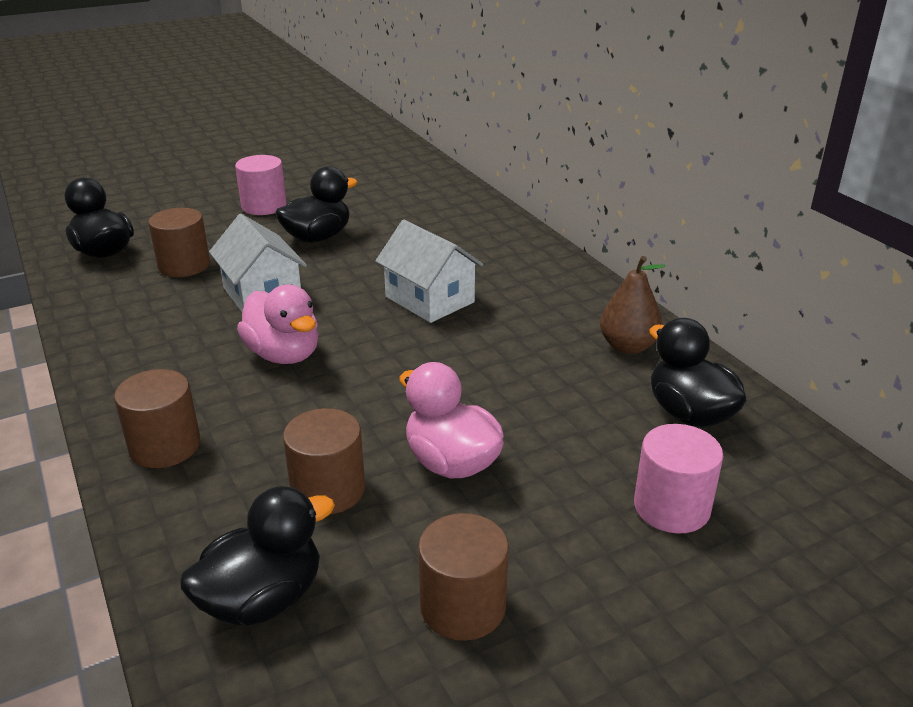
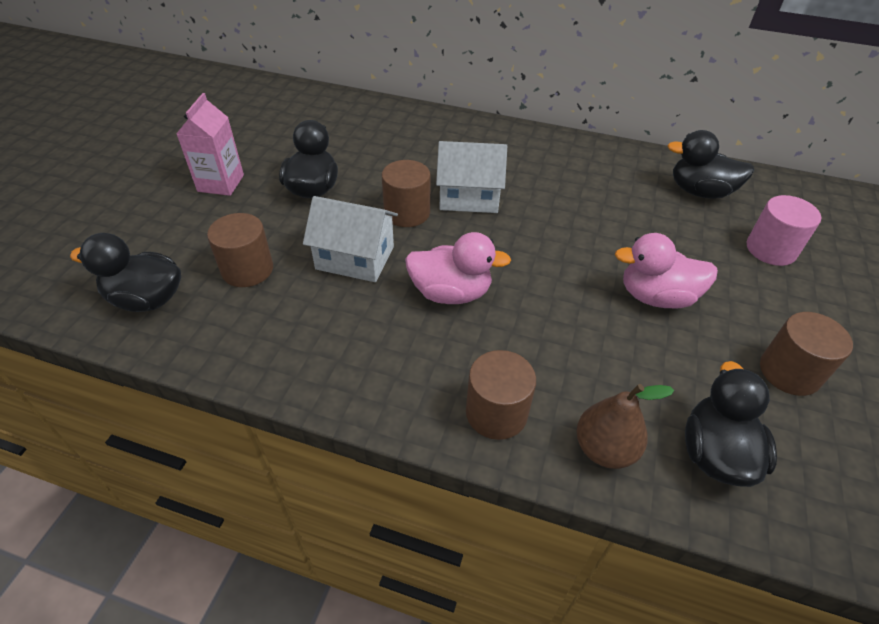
camera: 45 degrees left, 15 degrees up
(264, 206) = (221, 183): pink cylinder -> pink carton
(328, 490) = (631, 362): brown cylinder -> brown cylinder (407, 212)
(628, 346) = (615, 167): brown pear -> brown pear (604, 449)

